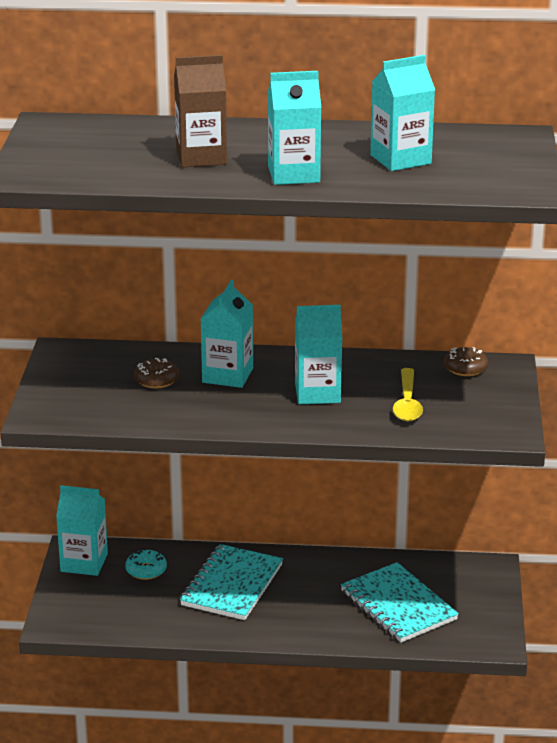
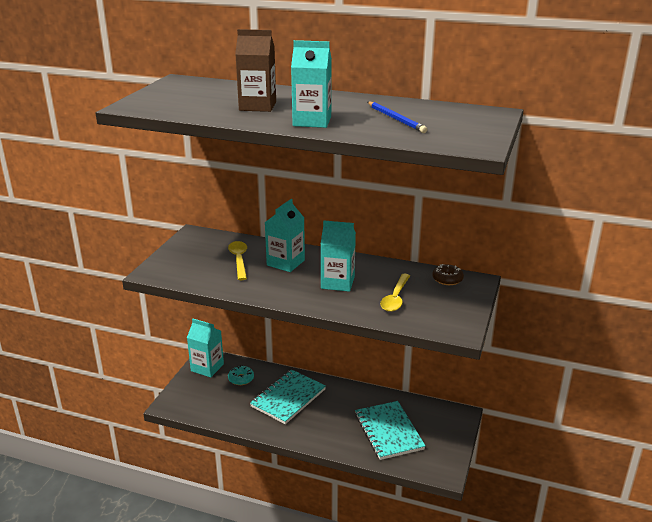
camera: 15 degrees right, 0 degrees up
(156, 380) = (239, 260): brown donut -> yellow spoon
(400, 159) = (396, 119): turquoise carton -> blue pencil

